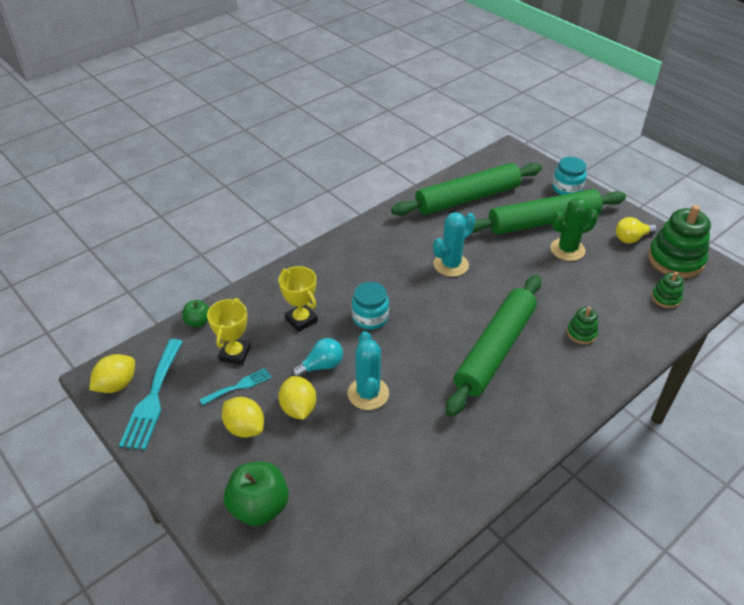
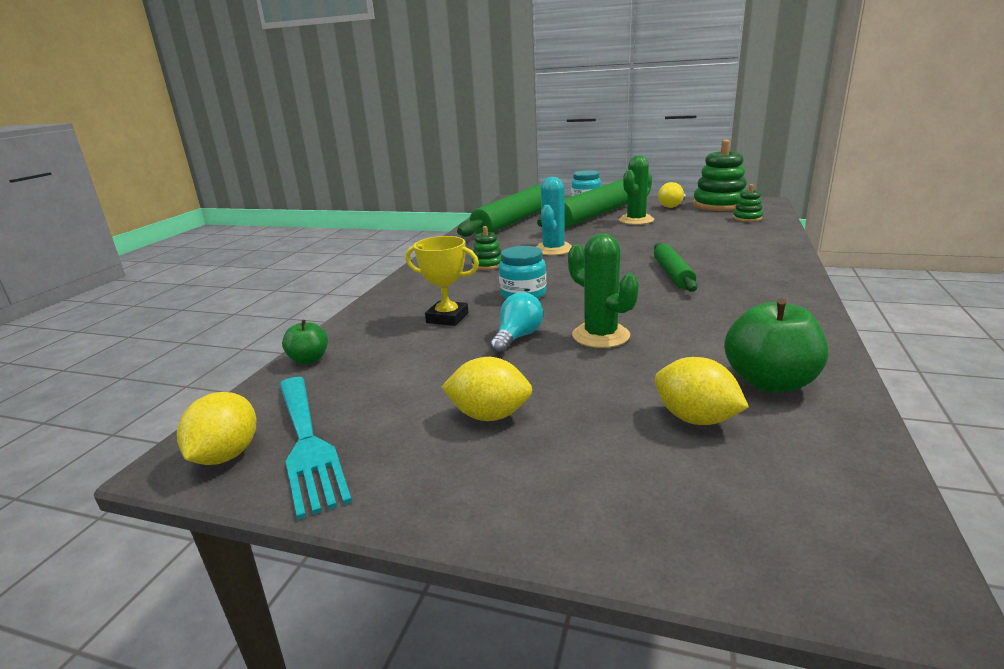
camera: 30 degrees left, 20 degrees down
(235, 354) = (393, 365): yellow trophy -> none
(239, 386) = (433, 386): turquoise fork -> none
(259, 507) = (617, 477): green apple -> green apple (770, 382)
(298, 408) = (538, 374): yellow lemon -> yellow lemon (695, 419)
(368, 393) = (600, 336): turquoise cactus -> green cactus
(495, 350) = (673, 274): green rolling pin -> green rolling pin, size x0.54
(581, 333) = (723, 247): green stacking toy -> green stacking toy (487, 265)

